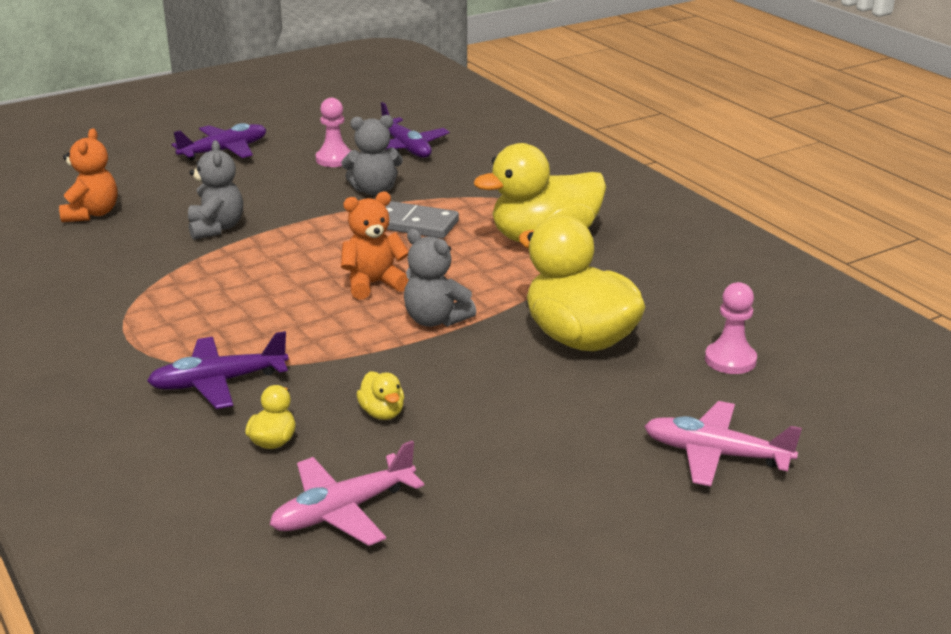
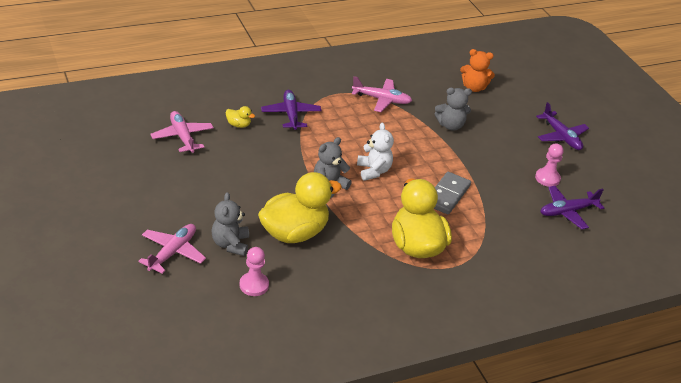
camera: 95 degrees right, 10 degrees up
(144, 291) = (382, 100): none -> pink plane
(373, 284) = (373, 171): orange teddy bear -> white teddy bear
(374, 190) = (497, 188): grey teddy bear -> grey teddy bear (230, 244)
(382, 413) = (248, 156): yellow duck -> none

